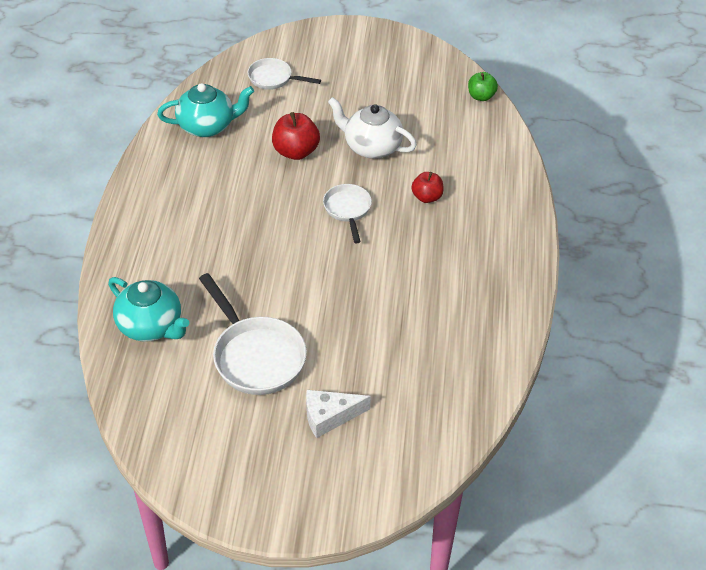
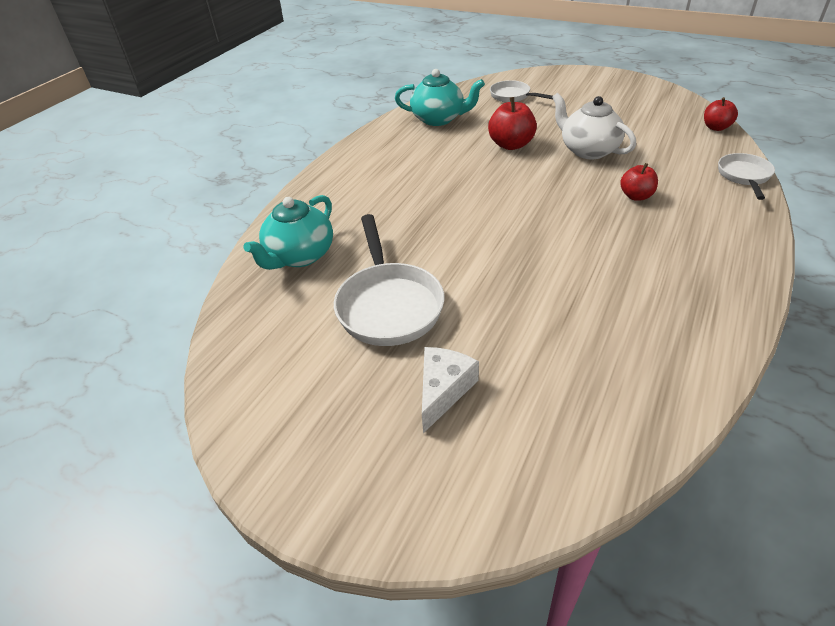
camera: 25 degrees right, 5 degrees down
(151, 326) = (299, 256): turquoise teapot -> turquoise teapot turned 60 degrees clockwise
(329, 417) = (443, 390): white cheese -> white cheese turned 105 degrees clockwise
(348, 210) = (545, 194): white pan -> white pan (744, 176)
(481, 96) = (716, 127): green apple -> red apple

